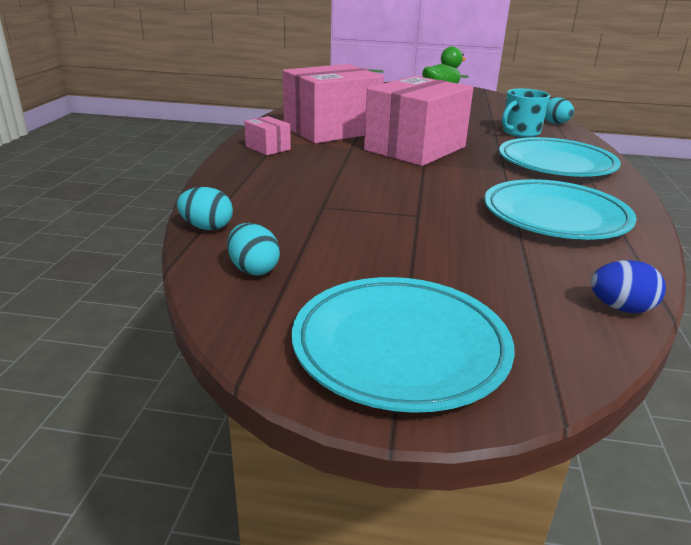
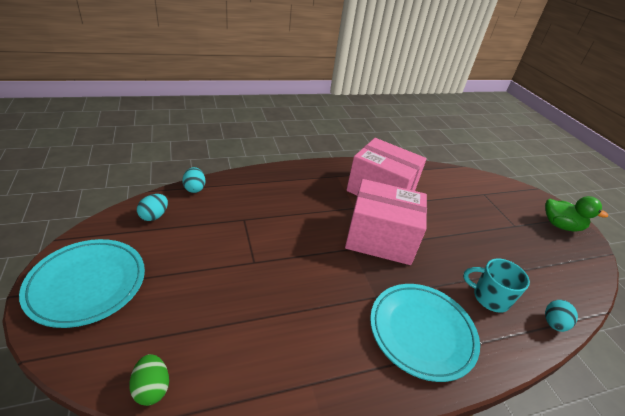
camera: 60 degrees right, 10 degrees up
(268, 148) = (321, 175): pink box -> none
(555, 217) = (294, 339): turquoise plate -> none
(621, 308) = (152, 388): blue egg -> green egg

